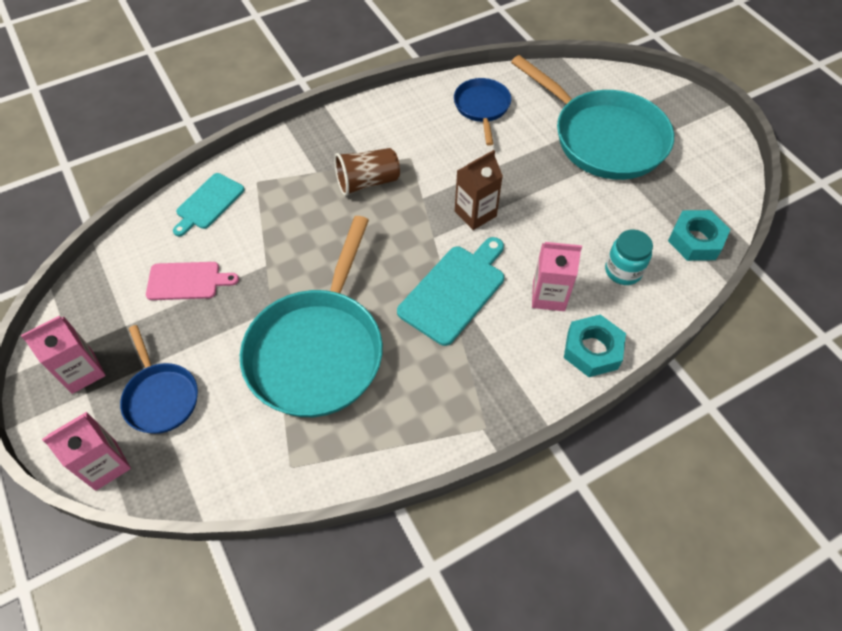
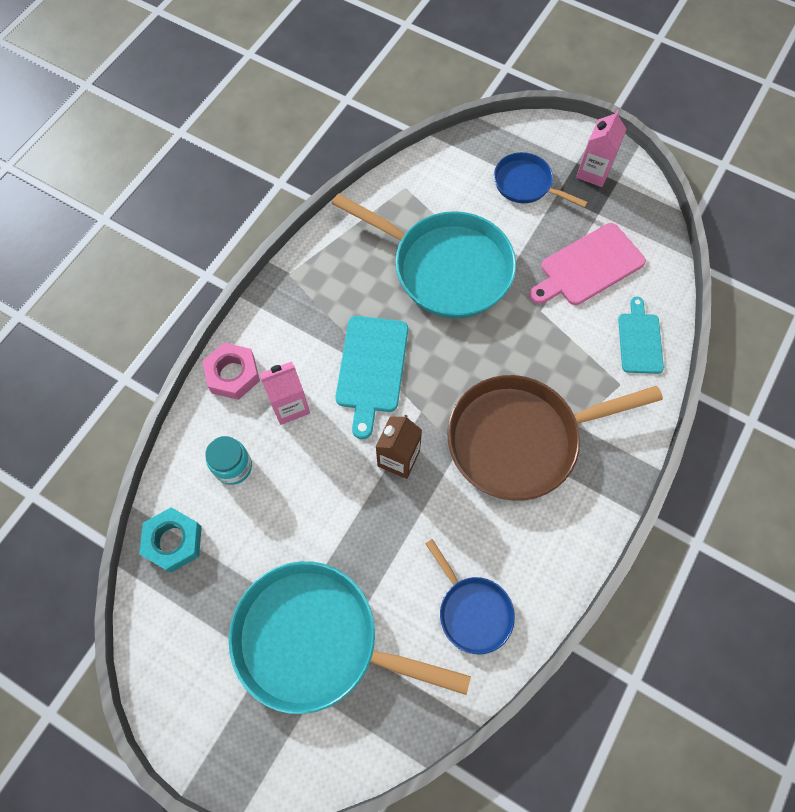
camera: 150 degrees right, 10 degrees up
(105, 465) = (520, 134): pink carton -> none
(187, 281) = (588, 266): pink cutting board -> pink cutting board, size x1.52
(318, 350) = (445, 267): turquoise pan -> turquoise pan turned 135 degrees clockwise
(367, 182) = (521, 439): brown cup -> brown pan
(592, 350) = (233, 374): turquoise nut -> pink nut

